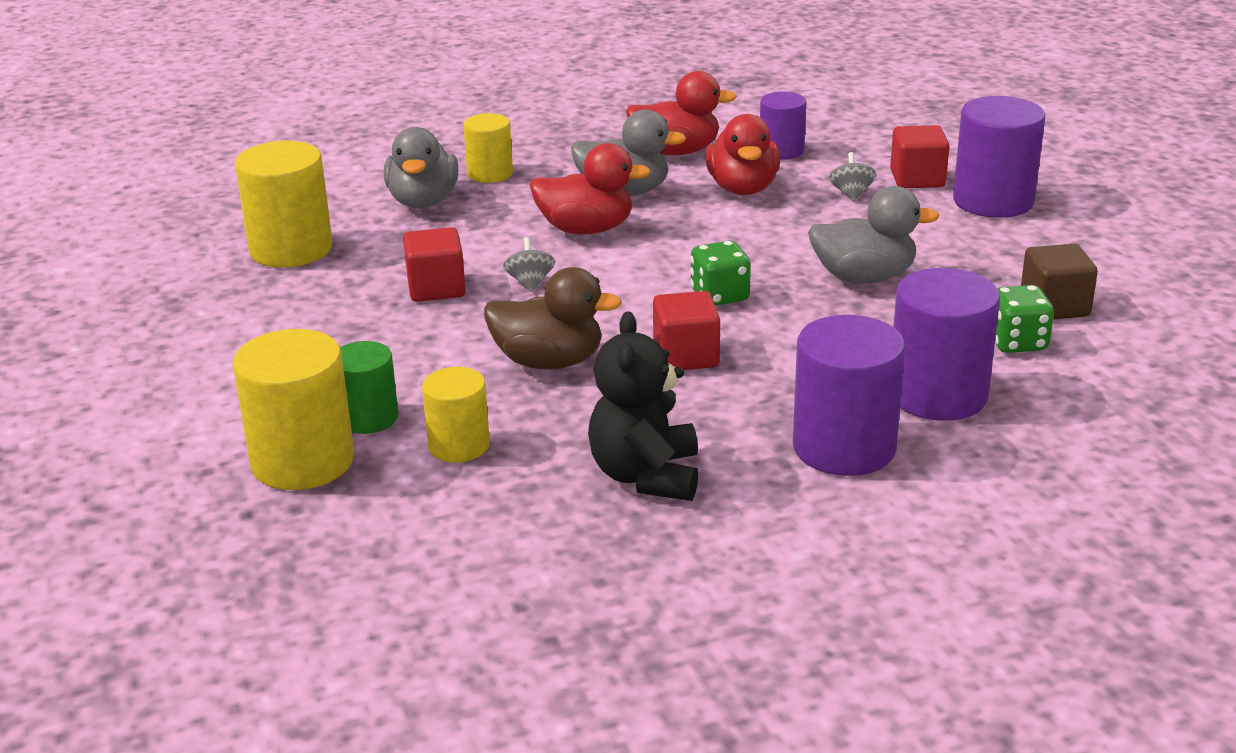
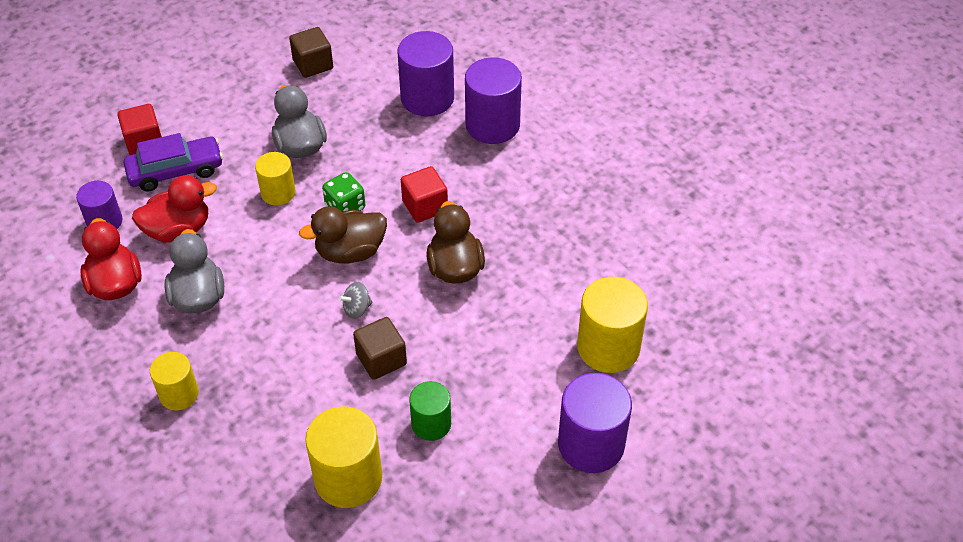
camera: 110 degrees left, 20 degrees up
(368, 418) = (551, 334): green cylinder -> green cylinder (431, 424)
(423, 201) = (242, 421): grey duck -> none
(436, 288) = (381, 359): red cube -> brown cube
(459, 445) = (560, 280): yellow cylinder -> yellow cylinder (278, 193)
(586, 229) = (267, 301): red duck -> none
(632, 290) = (350, 252): none -> brown duck
(646, 476) = (552, 194): black teddy bear -> none
(851, 194) = (176, 171): grey spinning top -> purple car
(993, 201) = (174, 102): purple cylinder -> purple cylinder (591, 444)
(1016, 342) = (360, 75): green dice -> none

